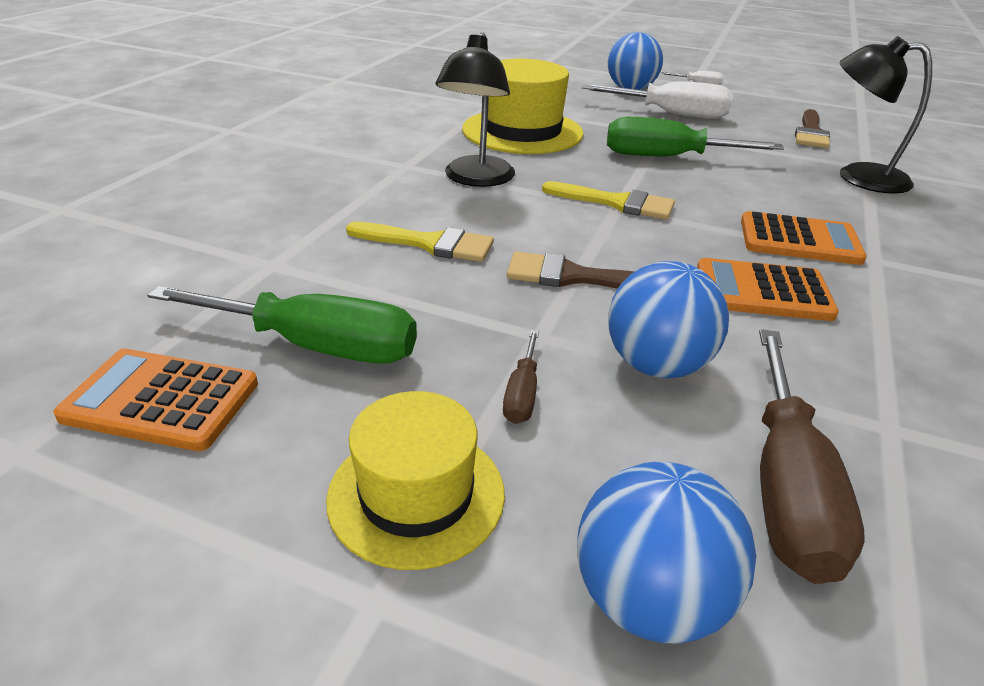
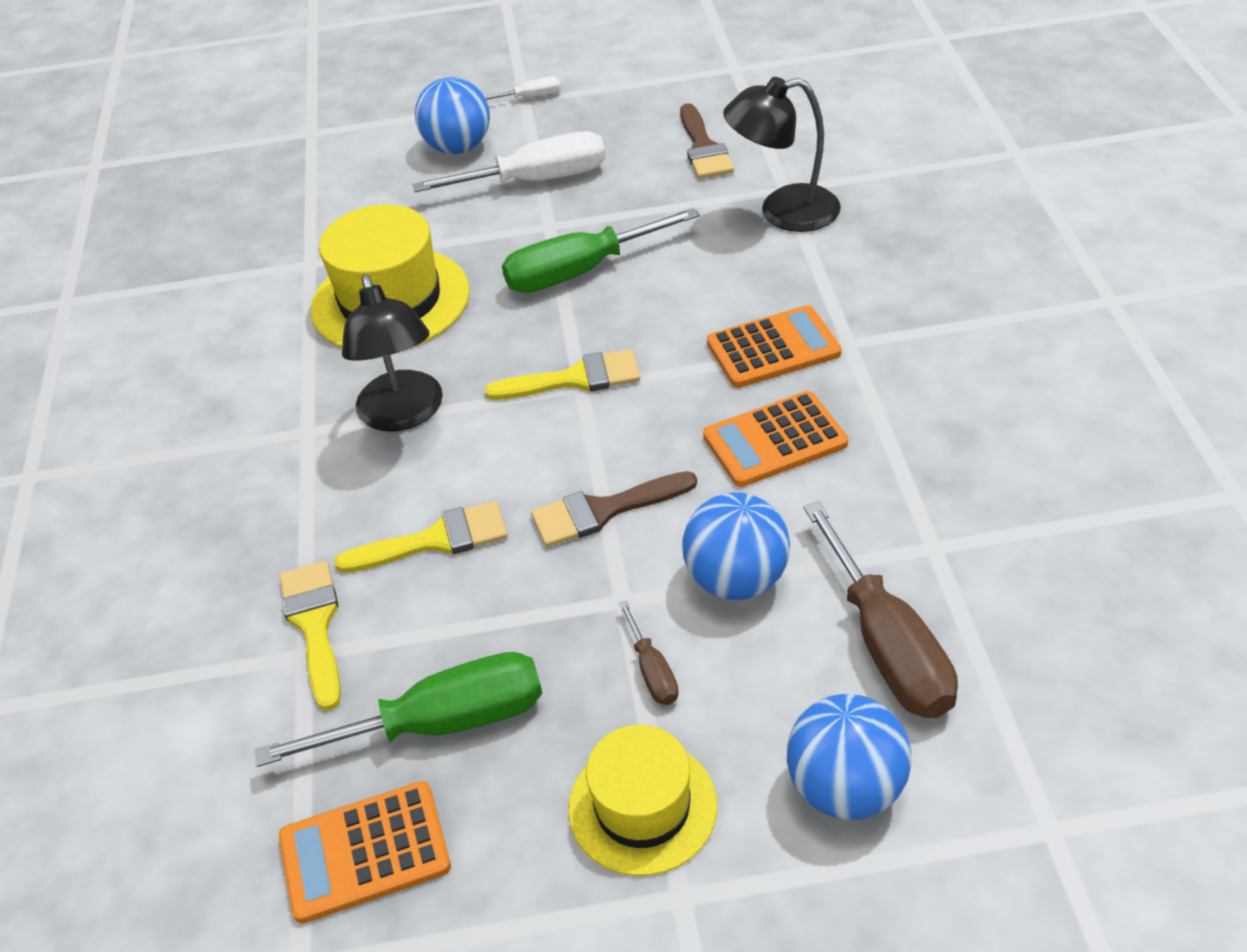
camera: 25 degrees left, 10 degrees up
(297, 253) = (314, 625): none -> yellow brush

